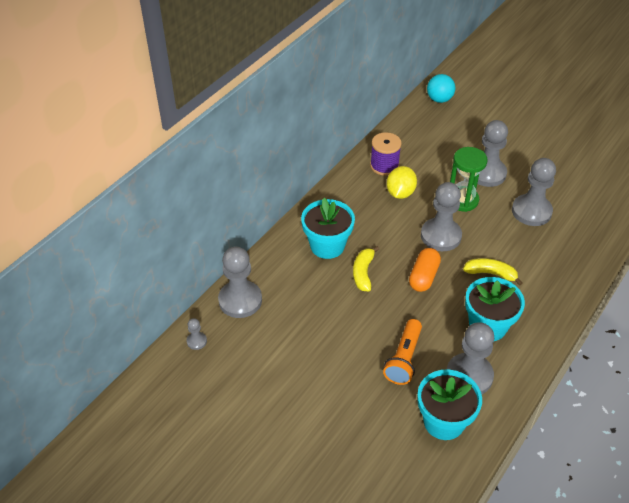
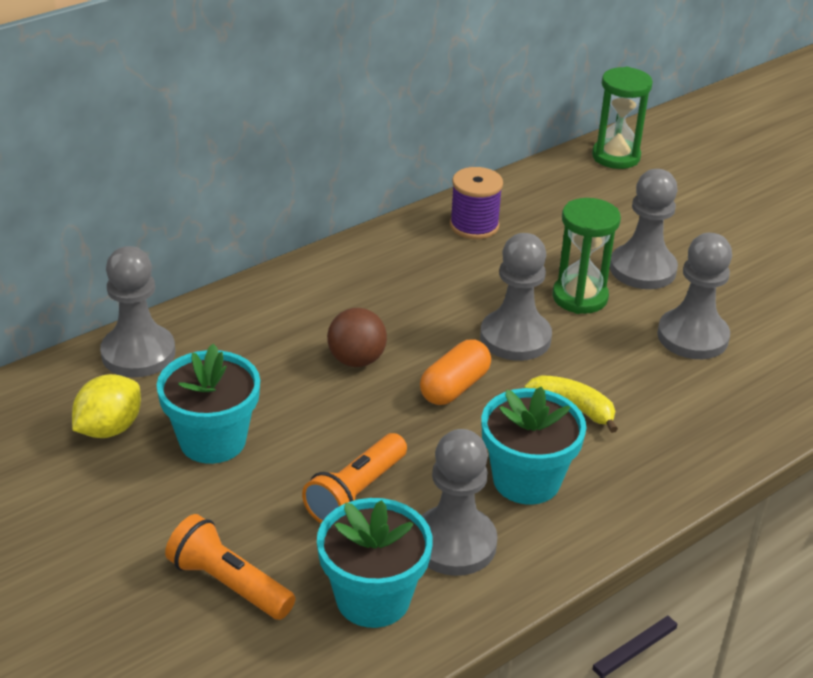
camera: 15 degrees right, 10 degrees down
(196, 341) = (38, 391): grey pawn -> none
(327, 245) = (319, 311): turquoise flower pot -> turquoise flower pot (212, 440)
(363, 273) = (356, 360): yellow banana -> brown ball
(365, 435) = (228, 584): none -> orange flashlight
(400, 193) = (480, 266): yellow lemon -> yellow lemon (109, 428)
(439, 99) = (616, 156): turquoise ball -> green hourglass

